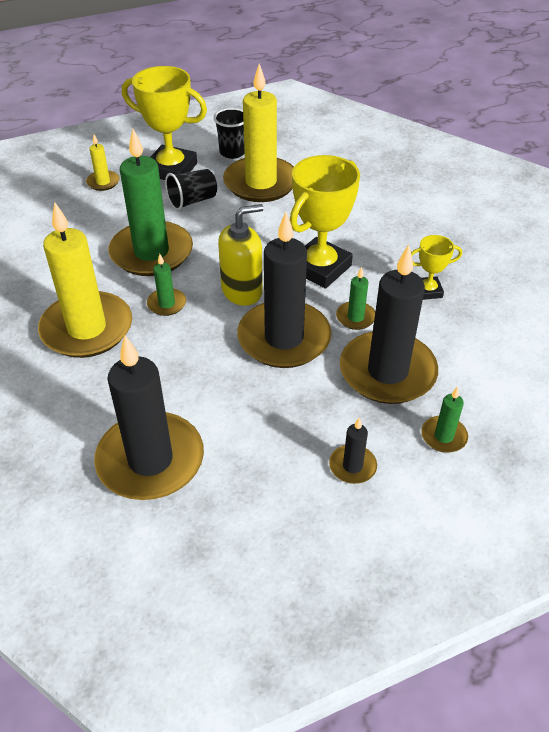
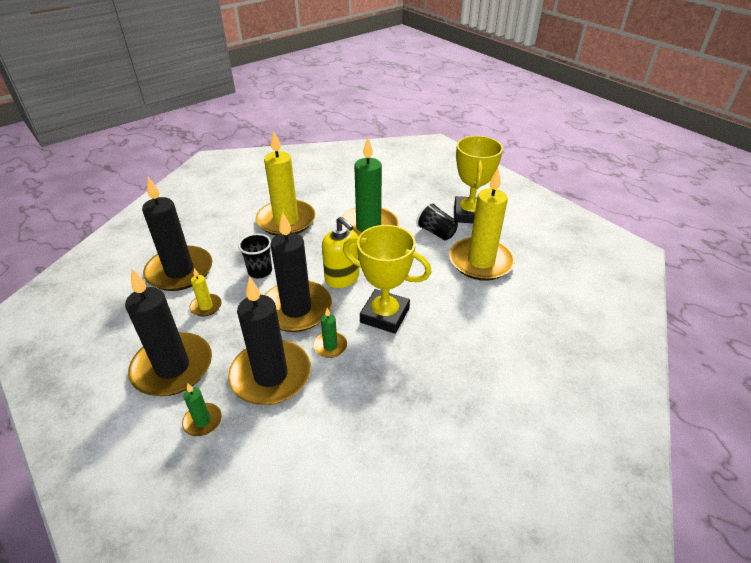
camera: 75 degrees right, 5 degrees down
(103, 182) = (435, 190): yellow candle -> yellow candle (206, 306)
(166, 304) = (318, 246): green candle -> none
(232, 152) = (513, 238): black cup -> black cup (260, 271)
(352, 466) = (172, 367): black candle -> black candle, size x2.27
(427, 291) = (380, 391): yellow trophy -> none

